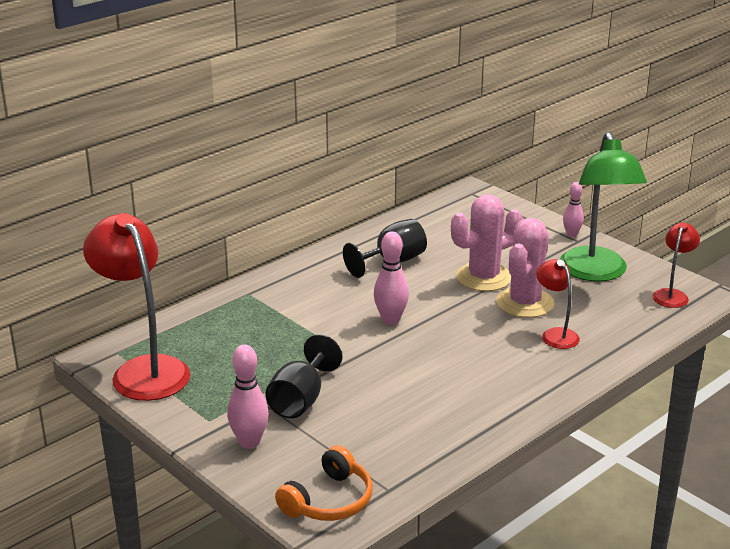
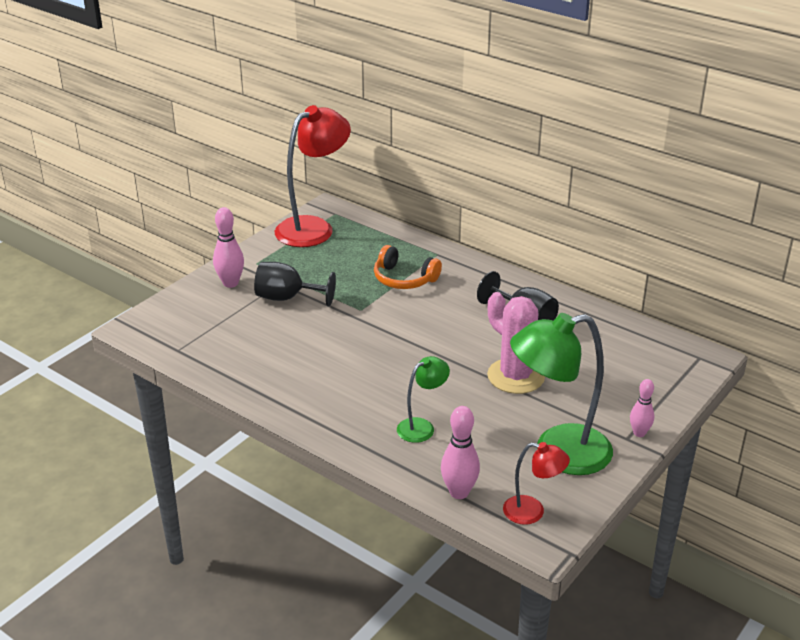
camera: 80 degrees right, 5 degrees up
(329, 500) = (164, 325): orange headphones -> orange headphones (404, 279)
(390, 320) = (418, 328): pink bowling pin -> pink bowling pin (459, 492)
(525, 303) = (475, 405): pink cactus -> none
(555, 334) = (422, 427): red lamp -> green lamp

